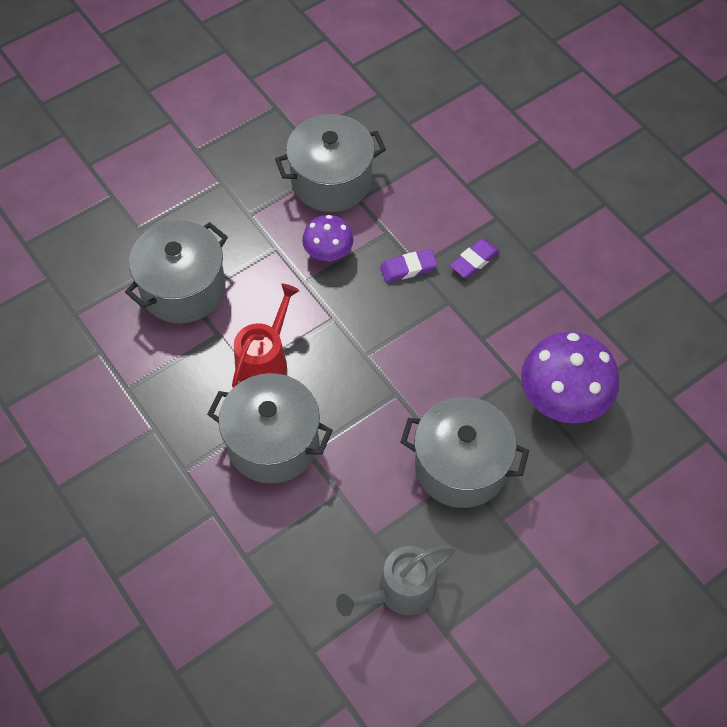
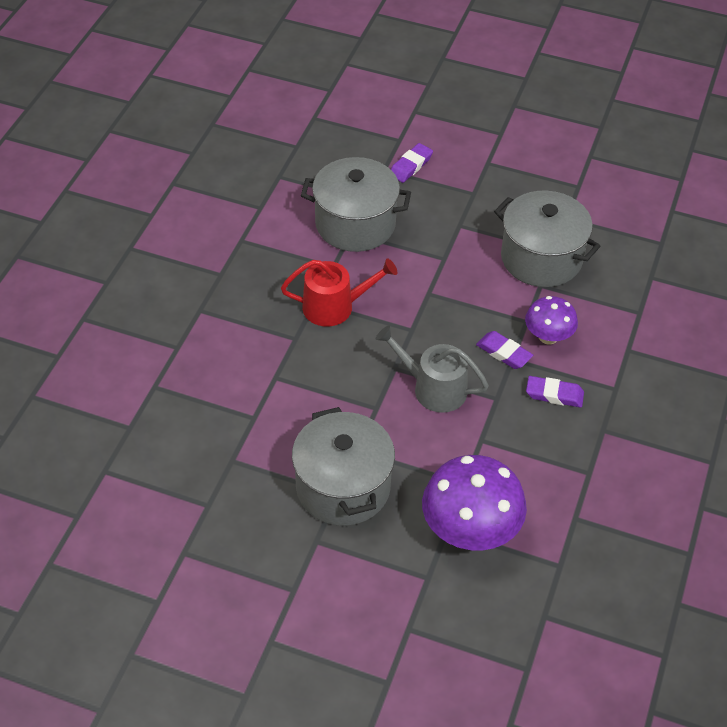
camera: 55 degrees right, 10 degrees down
(150, 206) = (410, 166): none -> purple eraser
(273, 442) = (265, 351): grey pot -> none
(328, 253) = (469, 293): purple mushroom -> purple mushroom (548, 336)
(400, 591) = (197, 503): grey watering can -> grey watering can (433, 388)

